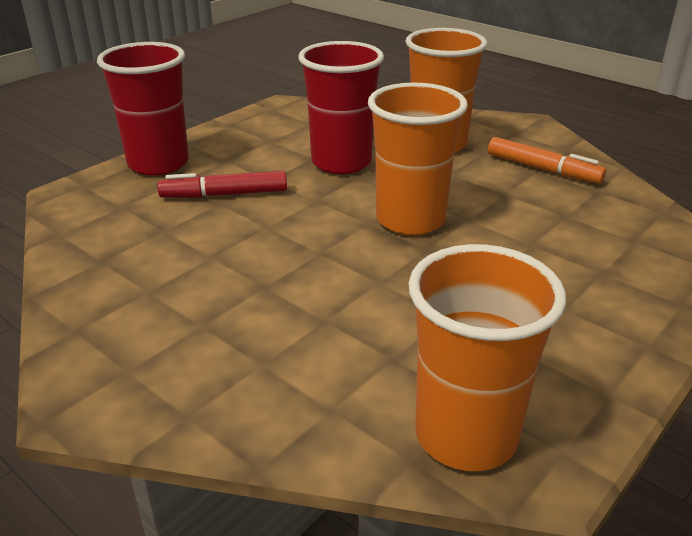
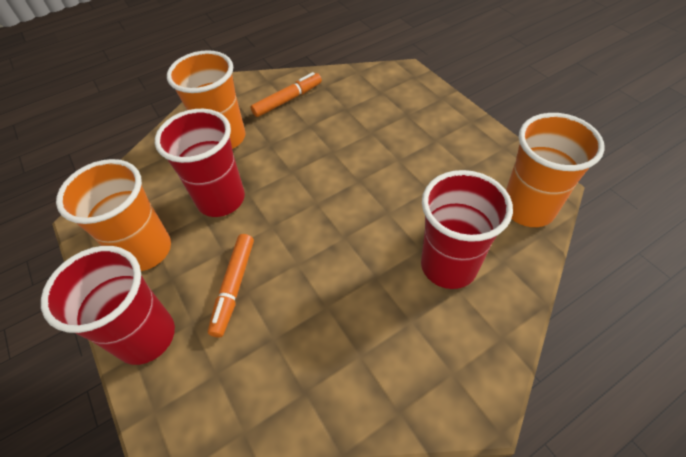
camera: 70 degrees left, 20 degrees up
(224, 194) = (234, 287): red marker -> orange marker
(303, 349) = (448, 266): none -> red cup
(410, 220) = (322, 180): orange cup -> orange cup (146, 250)

